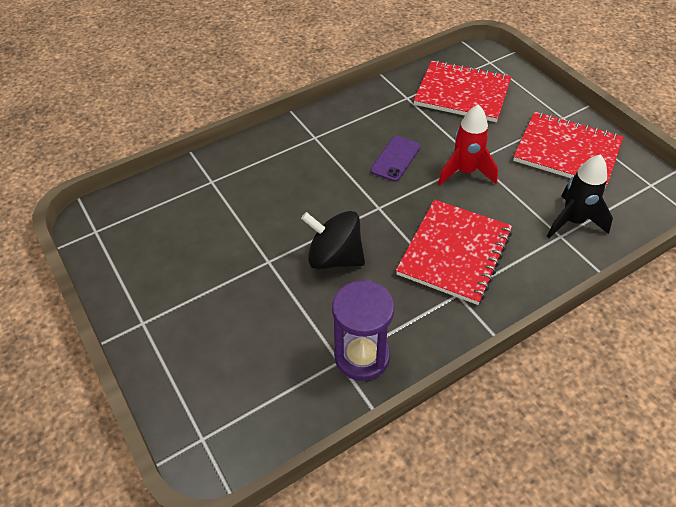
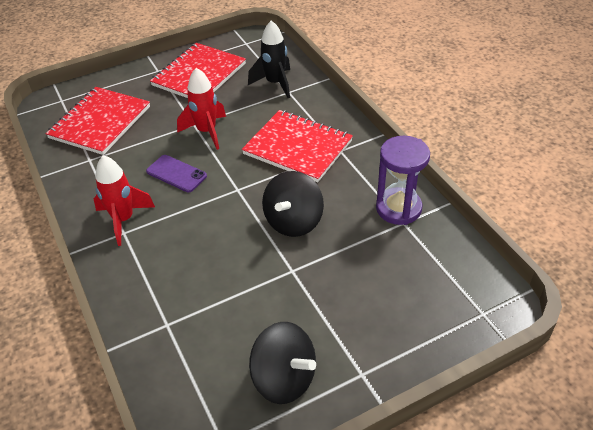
camera: 85 degrees left, 5 degrees down
(146, 265) = (284, 378): none -> black spinning top
(329, 134) = (123, 220): none -> red rocket

